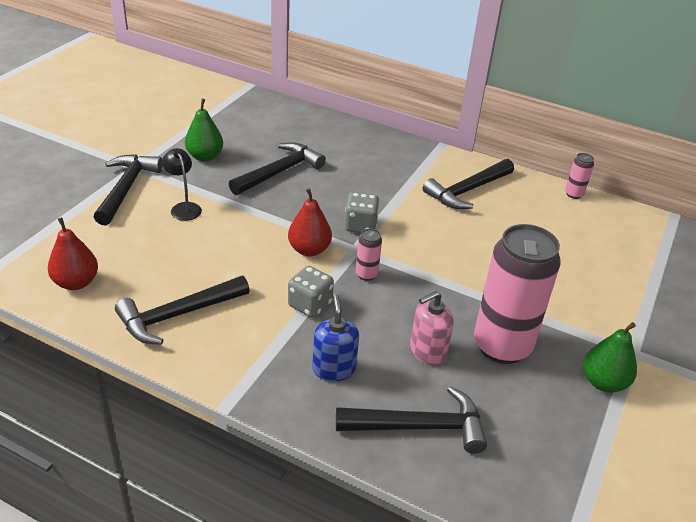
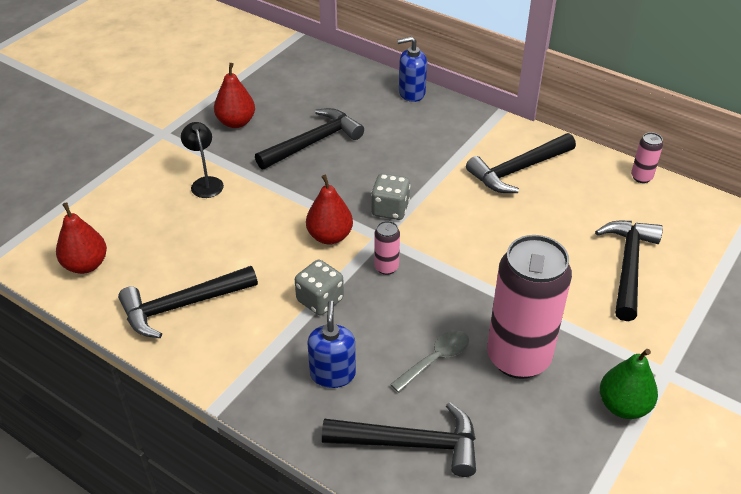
camera: 10 degrees right, 5 degrees up
(126, 188) = (149, 159): black hammer -> black hammer (628, 266)
(205, 157) = (236, 122): green pear -> red pear
(361, 131) = (411, 93): none -> blue soap dispenser
(427, 351) = (435, 359): pink soap dispenser -> grey spoon

